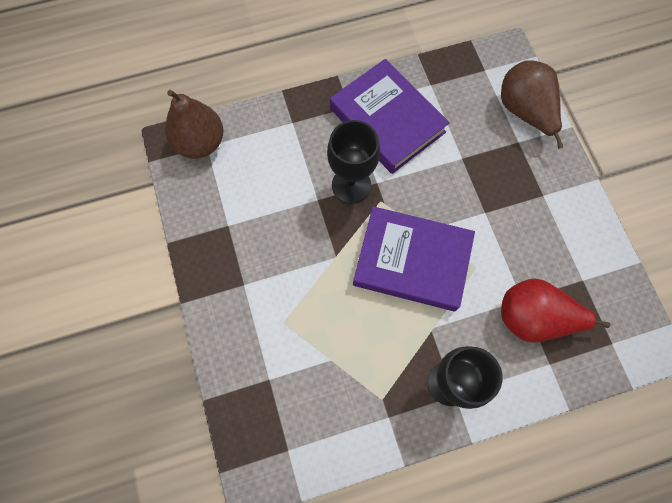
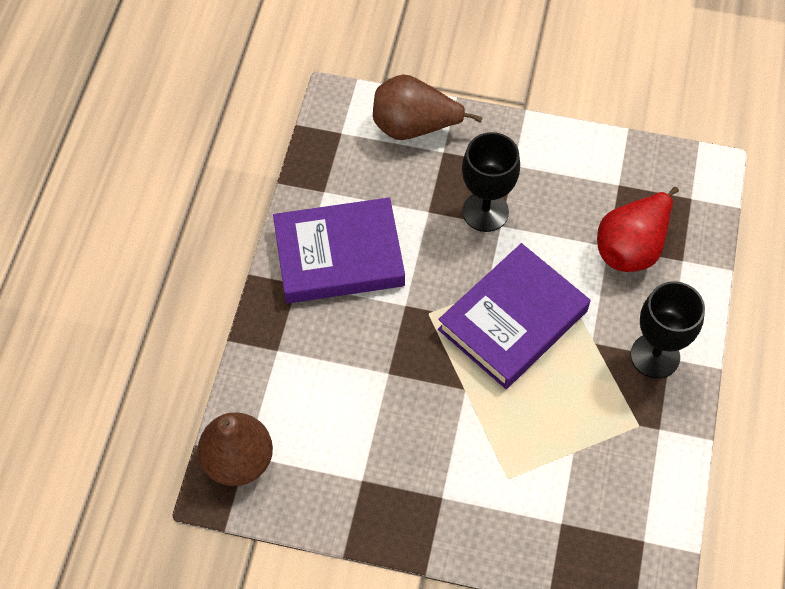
camera: 60 degrees left, 10 degrees down
(351, 185) = (392, 331): black goblet -> black goblet (485, 211)

